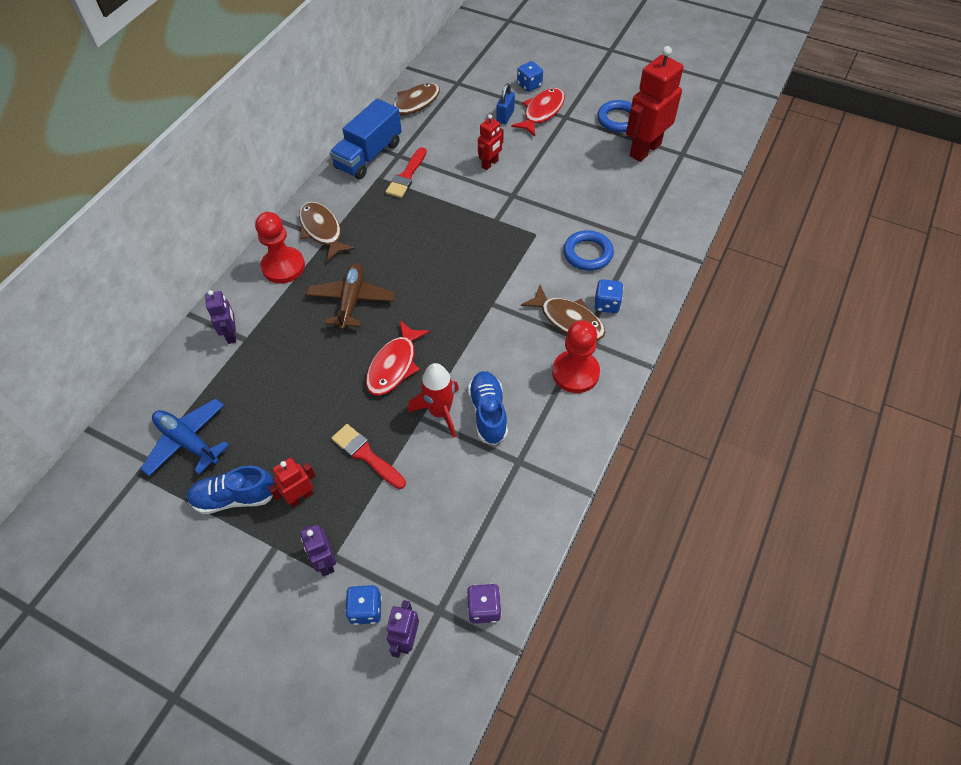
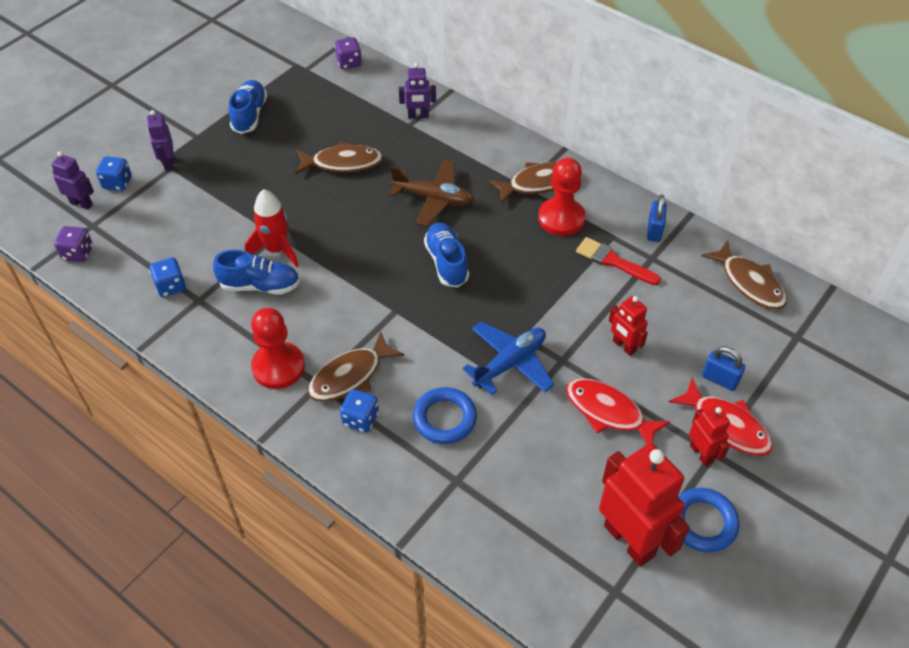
camera: 100 degrees right, 5 degrees down
(137, 417) = (349, 63): none -> purple dice
(188, 442) = (313, 90): blue plane -> blue plane (510, 363)
(283, 266) = (493, 152): red pawn -> red pawn (561, 218)
(300, 497) = (232, 152): red robot -> red robot (701, 453)
(309, 384) = (343, 163): none -> brown fish
(325, 562) = (168, 163): purple robot -> purple robot turned 90 degrees counterclockwise
(366, 455) = (253, 194): red brush -> none
(368, 155) = (654, 230): blue truck -> blue padlock
(394, 365) = (342, 223): red fish -> red fish (608, 412)
(429, 278) = (446, 262): none -> blue shoe
(529, 85) = (790, 422): blue dice -> blue dice (171, 286)

